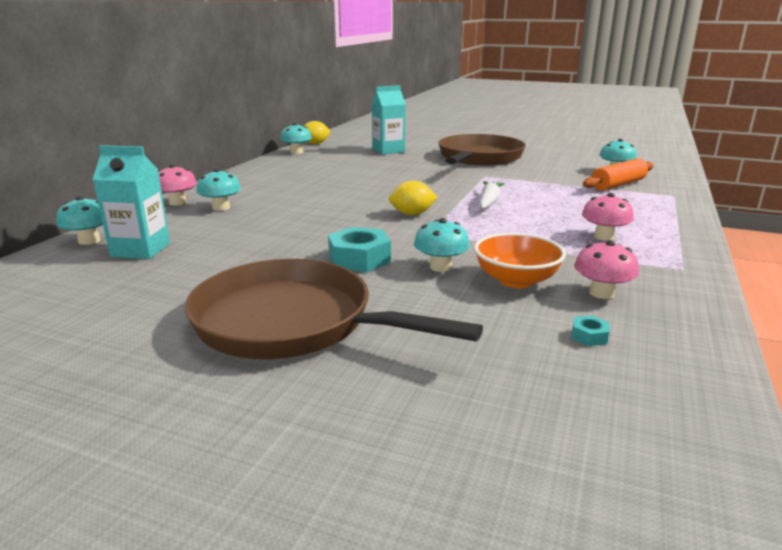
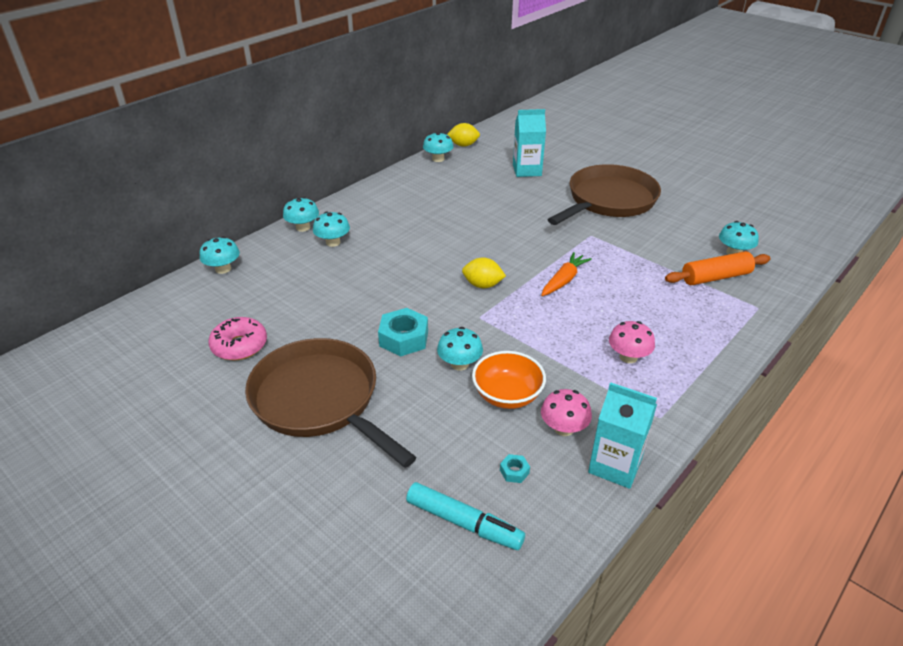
camera: 20 degrees right, 15 degrees up
(141, 250) = (254, 289): turquoise carton -> turquoise carton (615, 465)
(147, 295) = (239, 346): none -> pink donut
(177, 202) = (303, 227): pink mushroom -> turquoise mushroom
(489, 202) = (563, 280): white carrot -> orange carrot
(581, 394) = (464, 523): none -> turquoise marker

